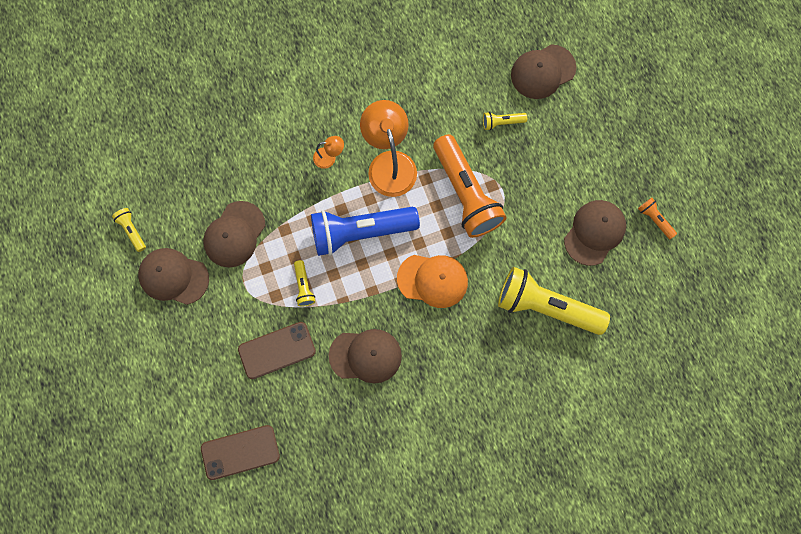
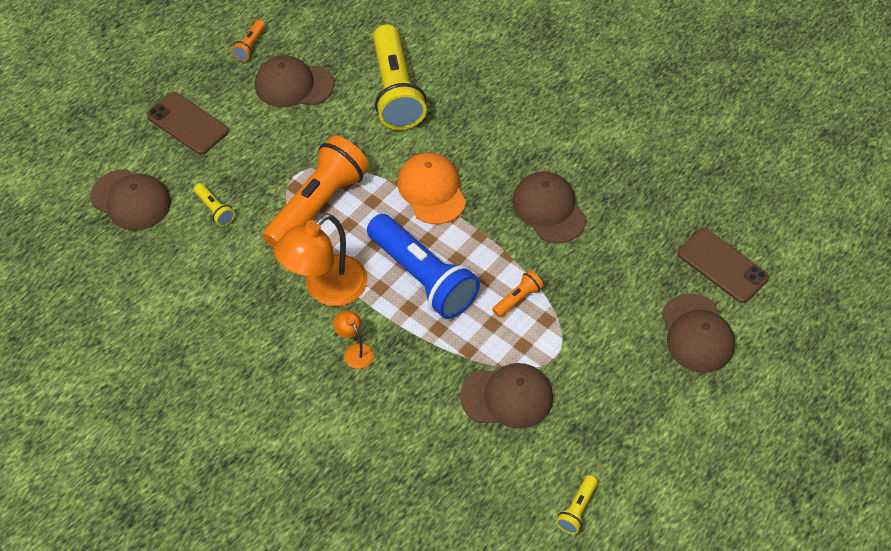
camera: 120 degrees left, 20 degrees down
(173, 277) = (597, 431): brown cap -> brown cap (697, 333)
(277, 350) = (601, 288): brown phone -> brown phone (187, 123)
(304, 286) = (518, 298): yellow flashlight -> orange flashlight

